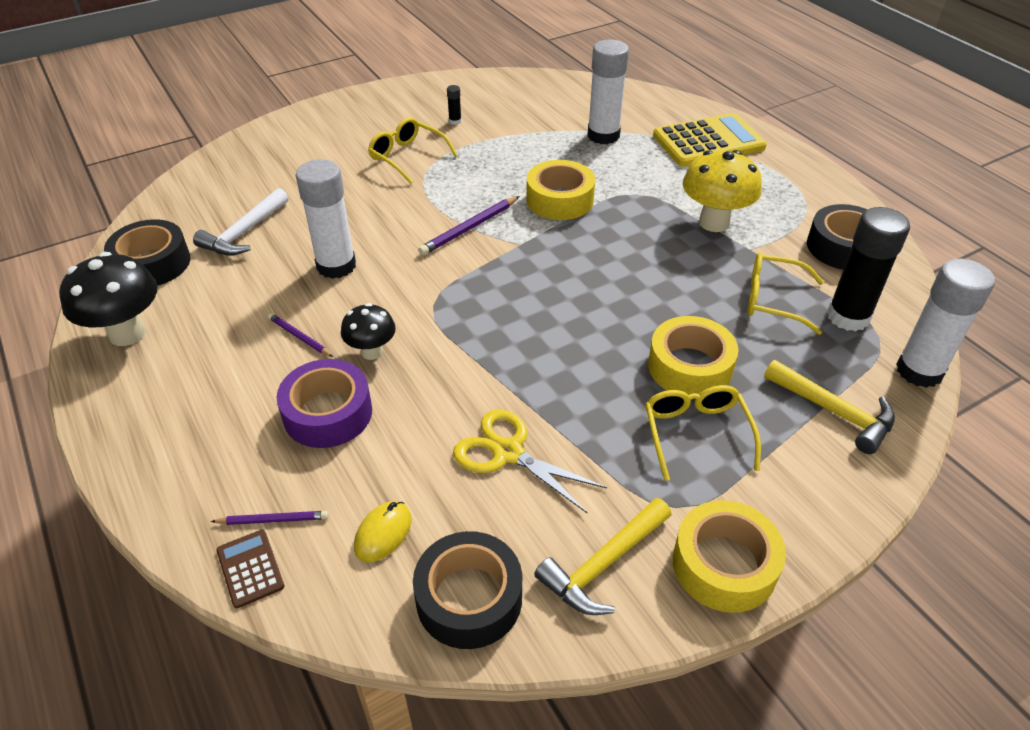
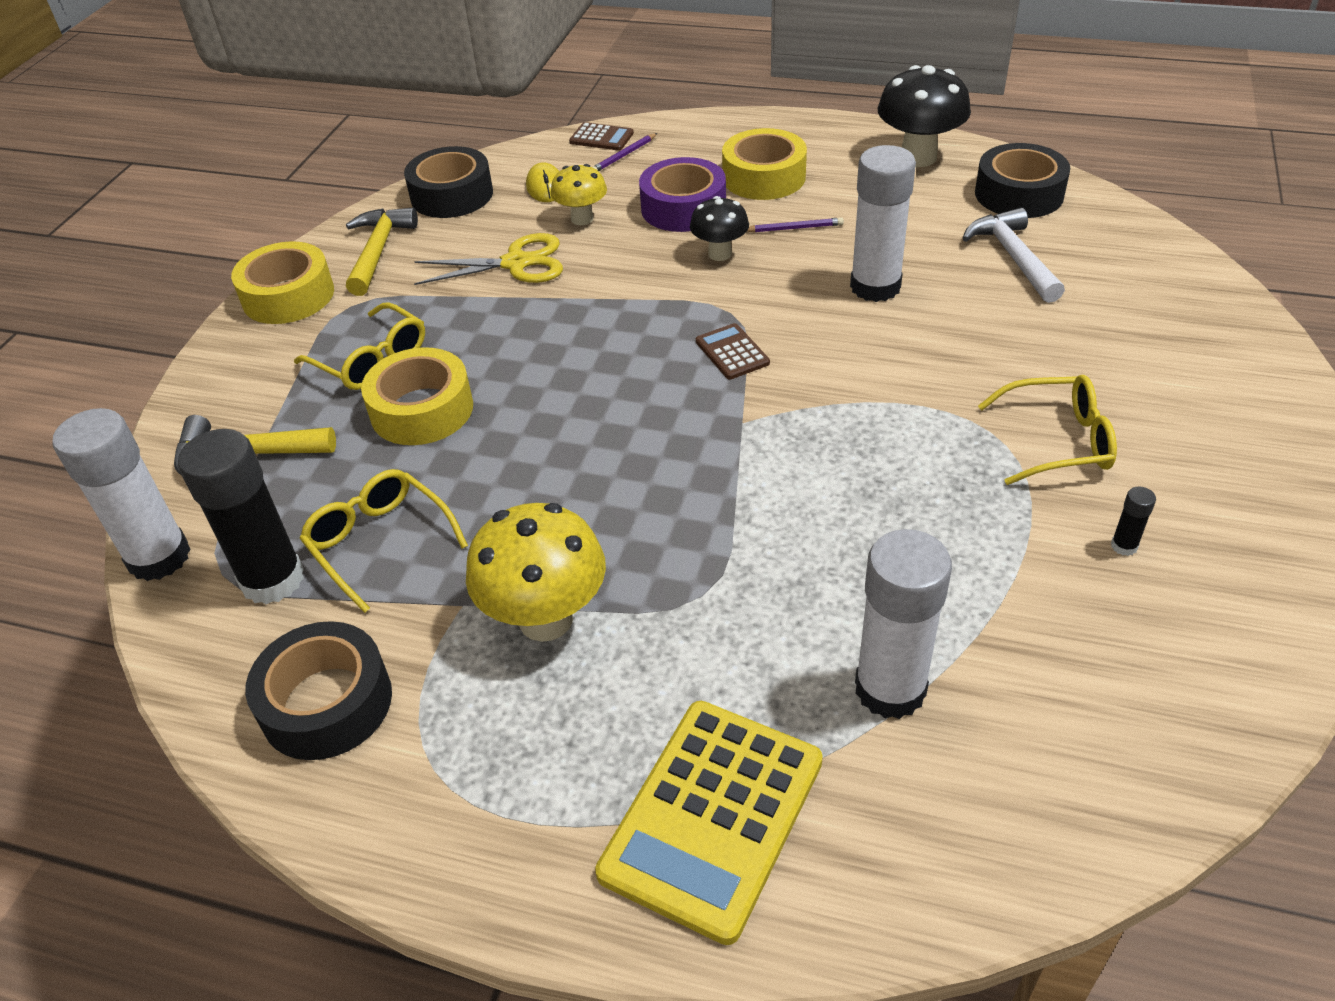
camera: 140 degrees right, 0 degrees up
(407, 463) = (582, 219): none -> yellow mushroom
(469, 228) = (824, 403): purple pencil -> none
(470, 281) = (732, 352): none -> brown calculator
(560, 200) = (783, 512): yellow tape -> yellow tape (764, 177)
(773, 300) = (380, 543): yellow glasses -> yellow glasses turned 105 degrees counterclockwise

